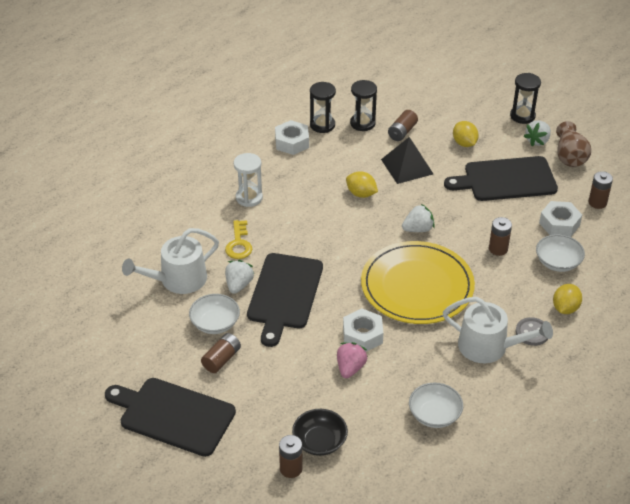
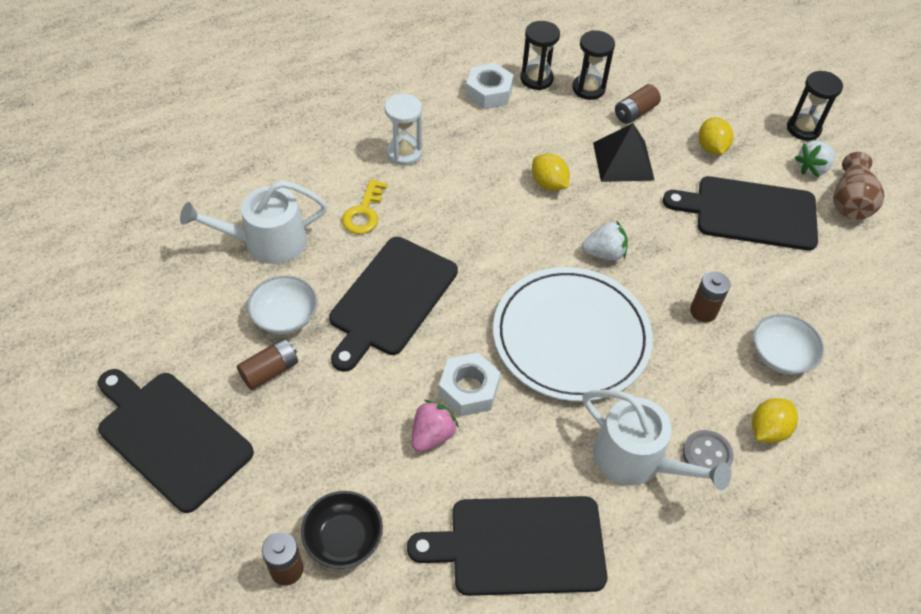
camera: 15 degrees right, 10 degrees up
(239, 285) = (339, 270): white strawberry -> none
(417, 286) = (571, 337): yellow plate -> white plate
(434, 415) = (519, 545): white bowl -> black cutting board
(559, 224) = (802, 297): white nut -> none
(597, 202) = (867, 279): brown battery -> none

